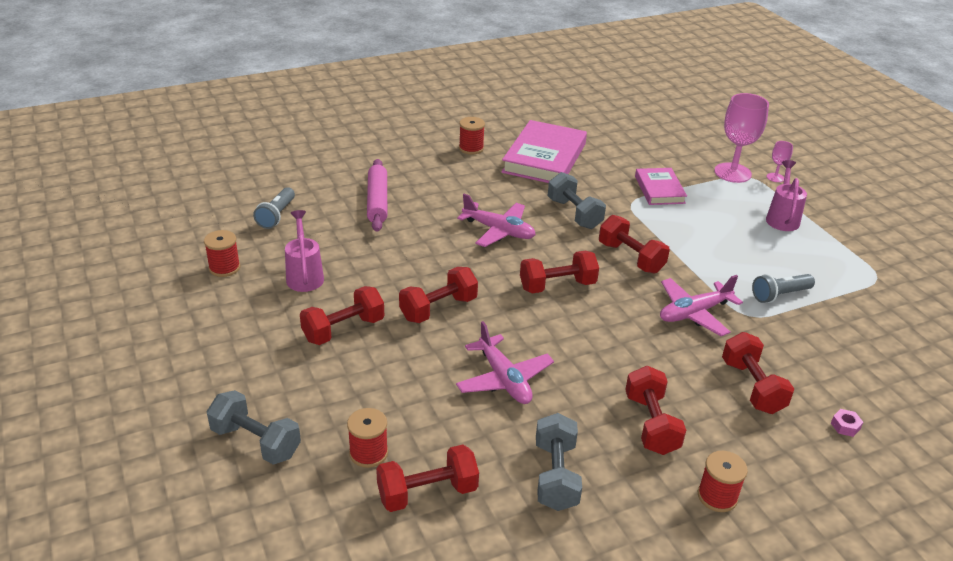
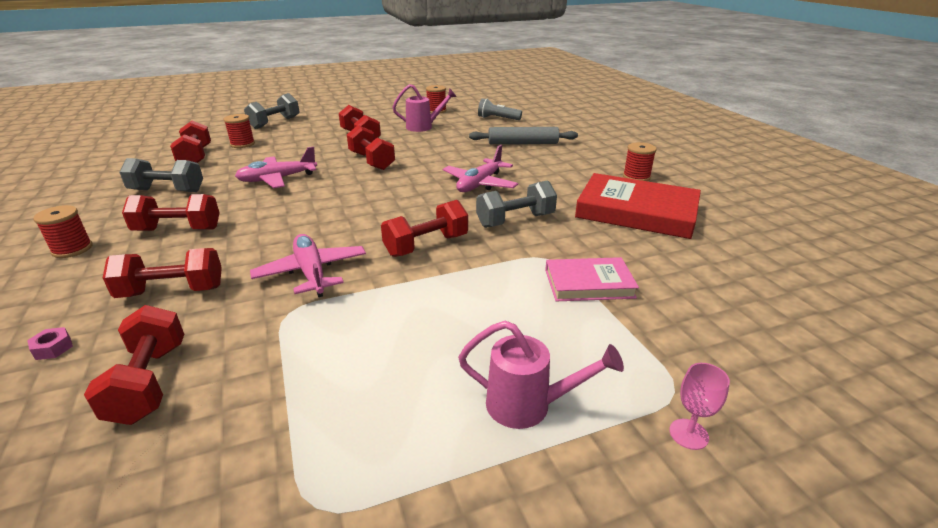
camera: 95 degrees right, 5 degrees down
(377, 201) = (522, 143): pink rolling pin -> grey rolling pin
(544, 158) = (636, 212): pink book -> red book
(557, 286) = (386, 204): red dumbbell -> red dumbbell (149, 382)
(732, 173) = (678, 371): pink goblet -> none
(779, 295) = (316, 350): grey flashlight -> none

